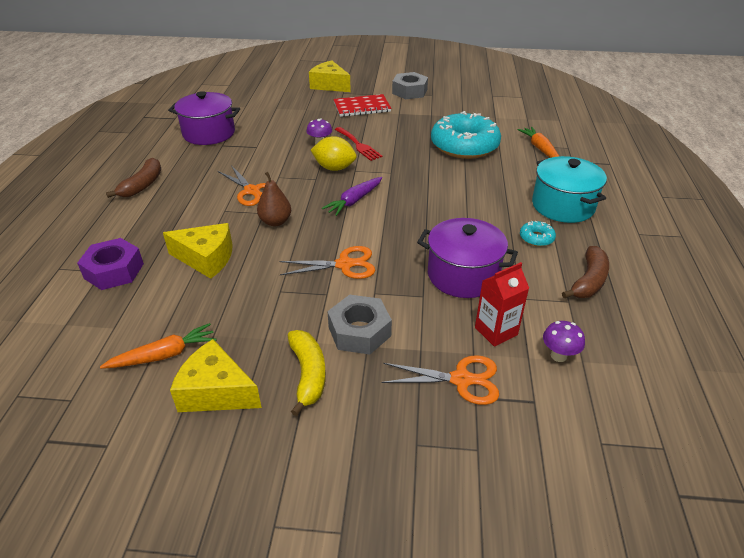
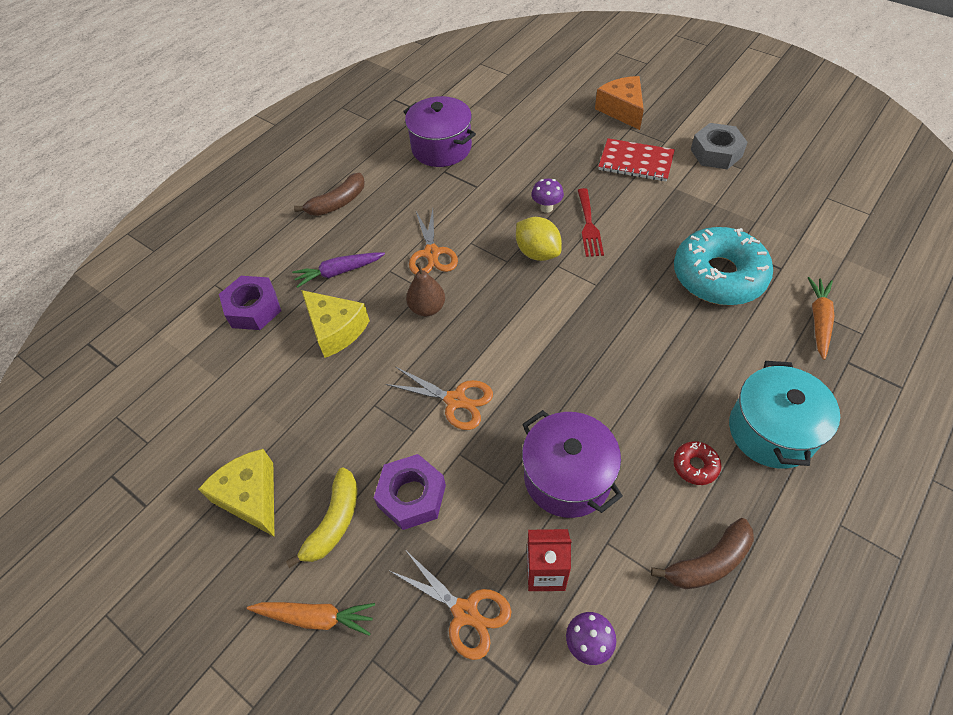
camera: 35 degrees right, 15 degrees up
(164, 355) = (236, 432): orange carrot -> orange carrot (315, 617)
(329, 85) = (622, 110): yellow cheese -> orange cheese
(354, 201) = (526, 312): purple carrot -> purple carrot (339, 272)
(359, 331) = (412, 496): grey nut -> purple nut
(536, 238) = (695, 466): turquoise donut -> red donut

